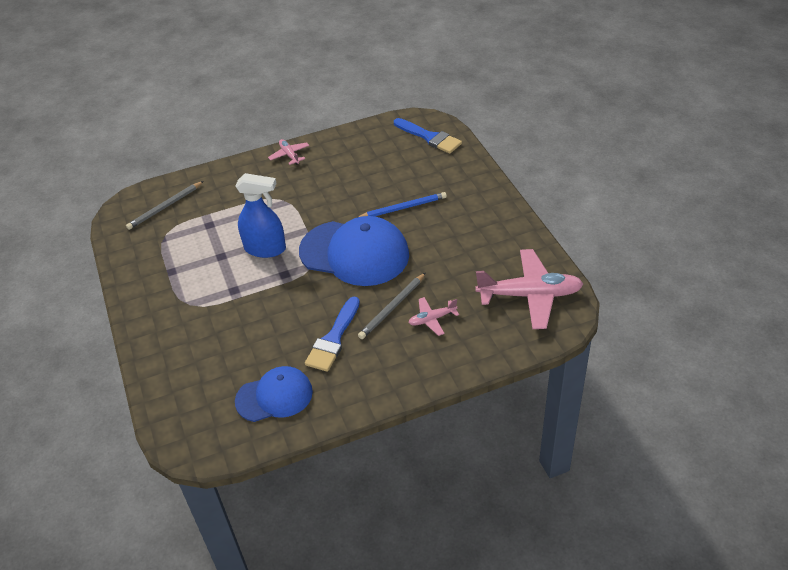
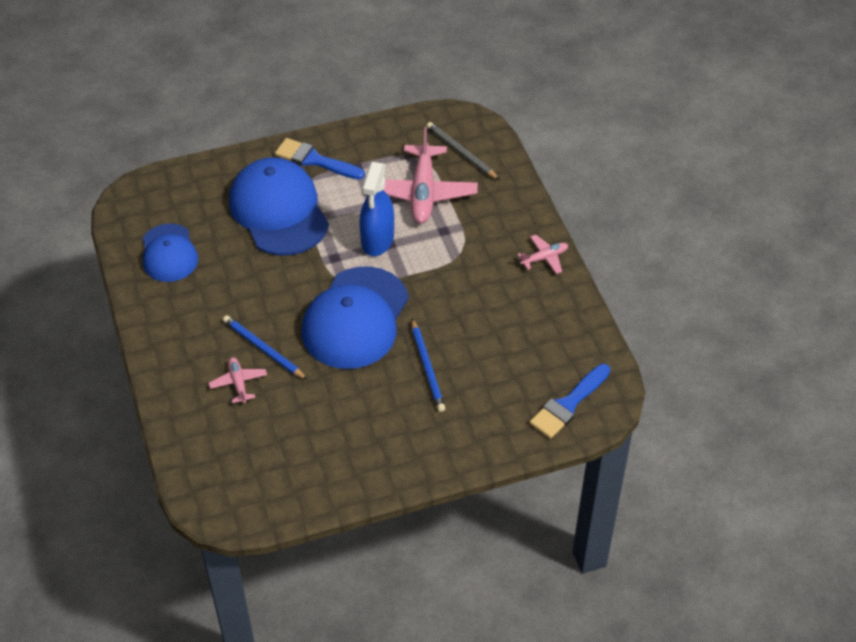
camera: 90 degrees right, 5 degrees up
(223, 319) = (279, 211): none -> blue cap
(333, 338) = (231, 298): blue brush -> blue brush (315, 160)
(392, 308) = (263, 349): grey pencil -> blue pencil
(529, 295) = (254, 478): pink plane -> pink plane (423, 192)

